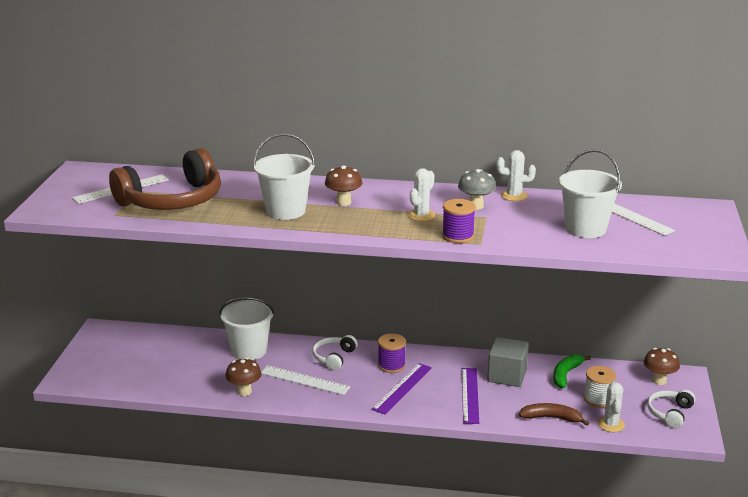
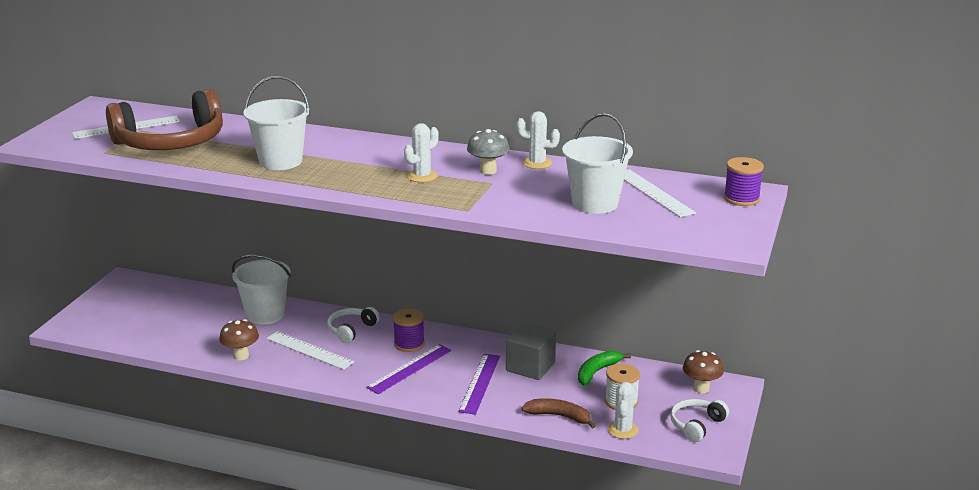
camera: 10 degrees right, 0 degrees up
(343, 202) = (347, 157): brown mushroom -> none
(458, 236) = (448, 200): purple spool -> purple spool (741, 198)

